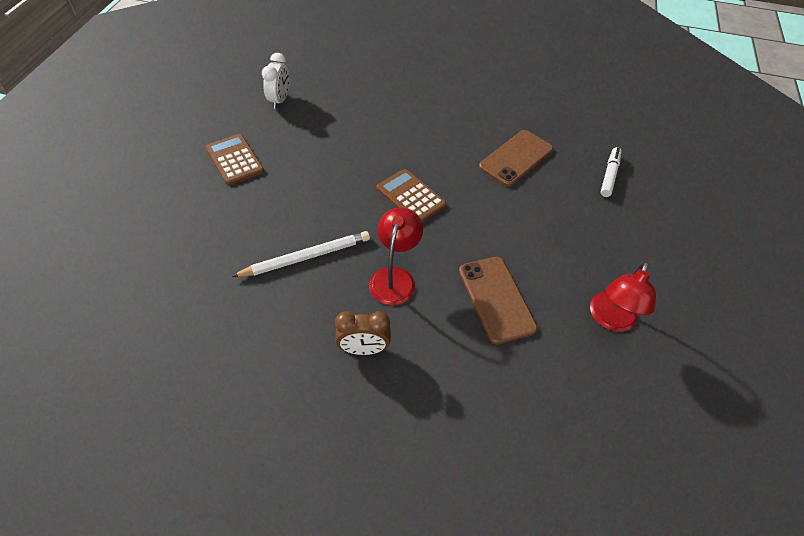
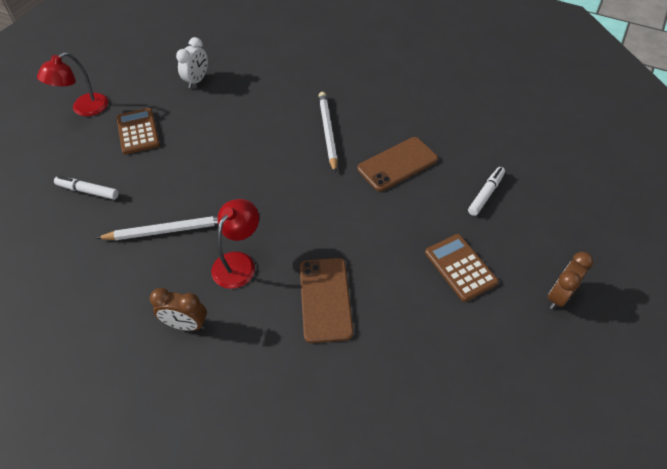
camera: 15 degrees right, 0 degrees up
(202, 229) = (88, 191): none -> white marker
(411, 197) = (282, 188): brown calculator -> brown calculator (460, 267)
(436, 136) = (327, 132): none -> white pencil
(610, 320) = (429, 339): red lamp -> red lamp (84, 109)
(710, 259) = (558, 296): none -> brown clock

